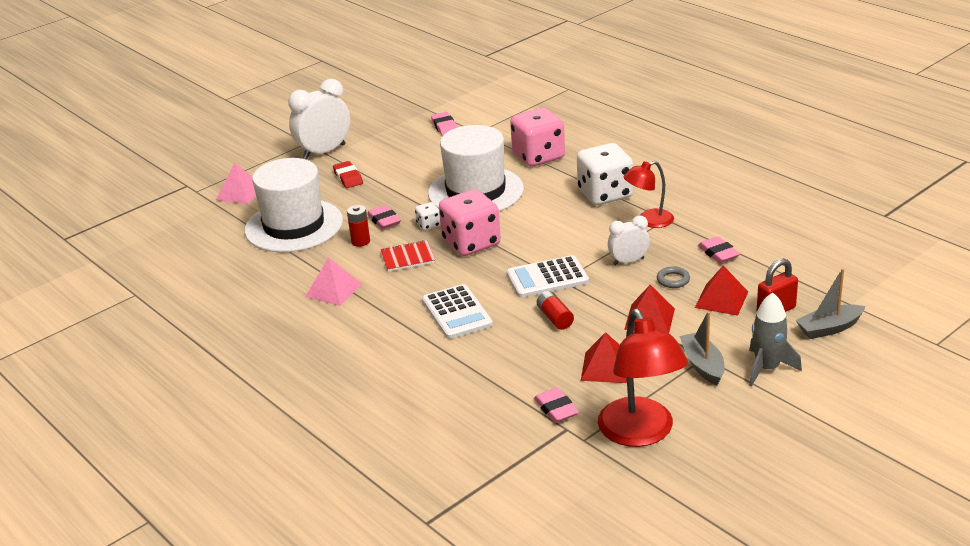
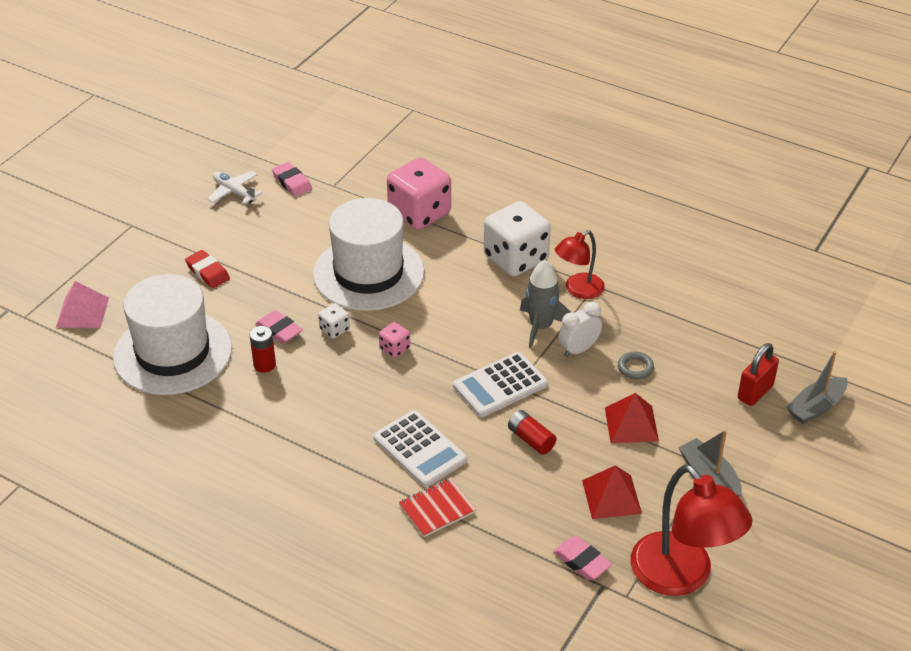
camera: 20 degrees left, 10 degrees up
(324, 152) = (160, 236): white clock -> none
(333, 290) = (263, 440): pink pyramid -> none
(396, 129) = (234, 192): none -> white plane
(407, 257) = (330, 380): red notebook -> red notebook (437, 509)
(471, 243) = (394, 348): pink dice -> pink dice, size x0.44
(718, 253) = (668, 324): pink eraser -> none
(721, 299) = (695, 386): red pyramid -> none
(767, 368) = (774, 469): grey rocket -> grey rocket (541, 326)

